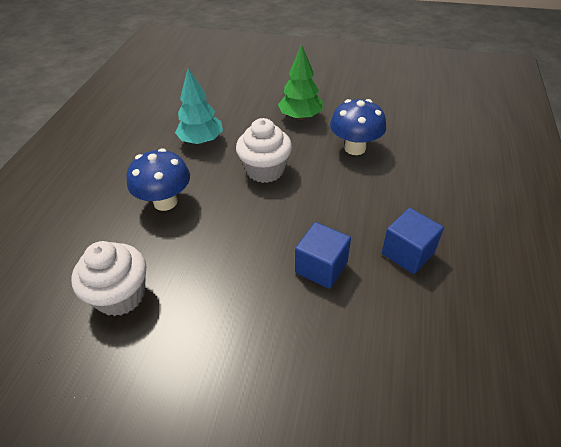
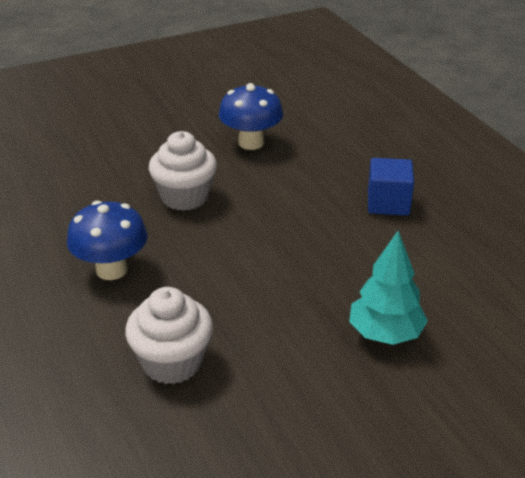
camera: 40 degrees left, 10 degrees down
(201, 141) = (76, 200): turquoise tree -> turquoise tree (385, 334)
(300, 117) = (162, 136): green tree -> none
(321, 267) = (332, 247): blue cube -> none

